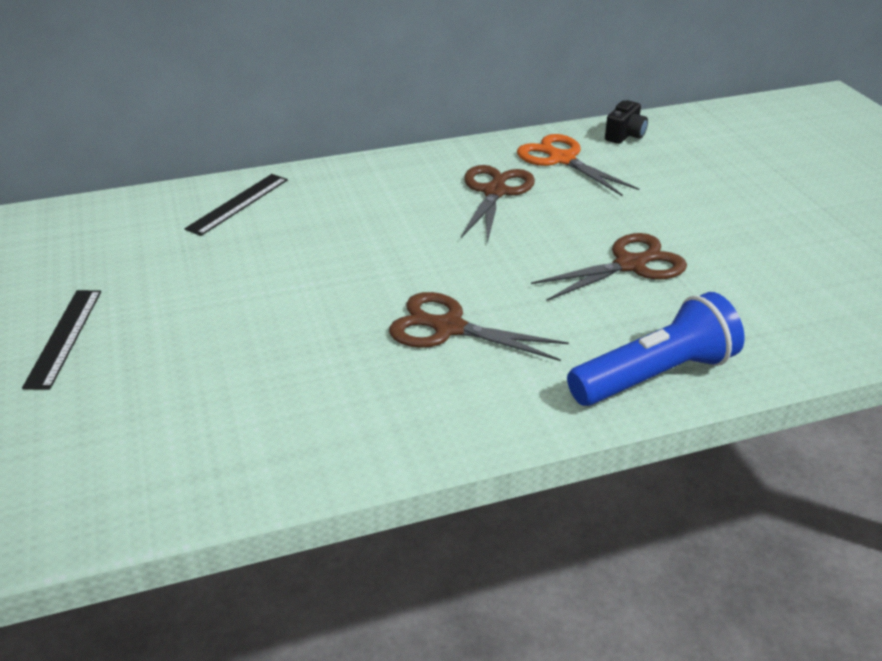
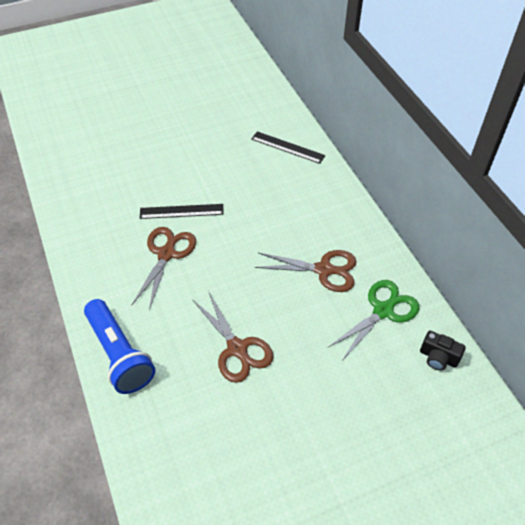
camera: 85 degrees right, 15 degrees up
(64, 337) = (160, 113): black ruler -> black ruler (181, 211)
(562, 159) = (383, 311): orange scissors -> green scissors

